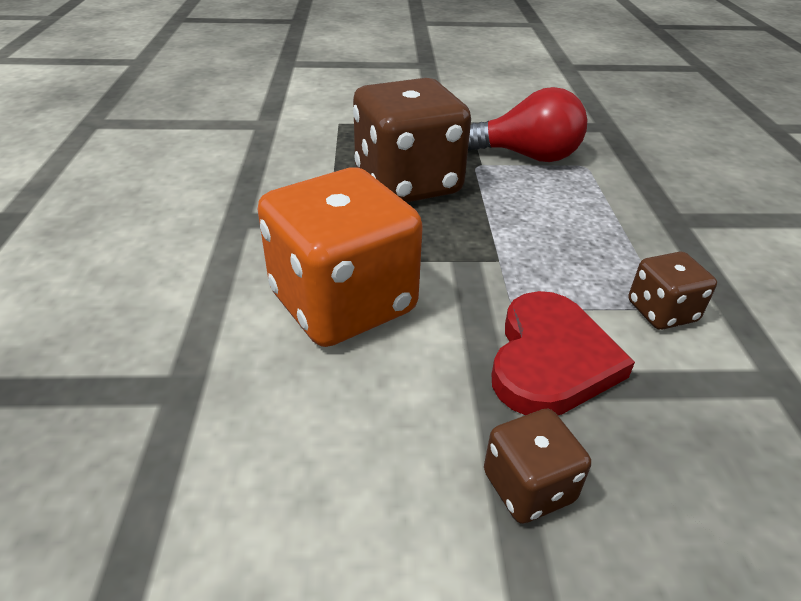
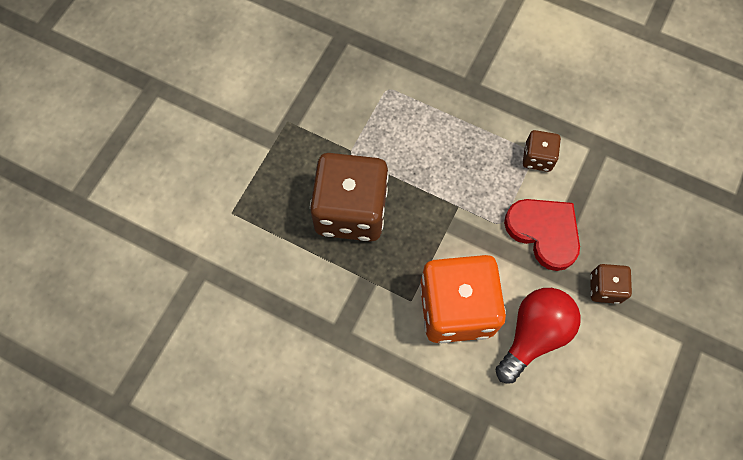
camera: 60 degrees left, 30 degrees up
(527, 156) = (356, 115): red light bulb -> red light bulb (534, 334)

